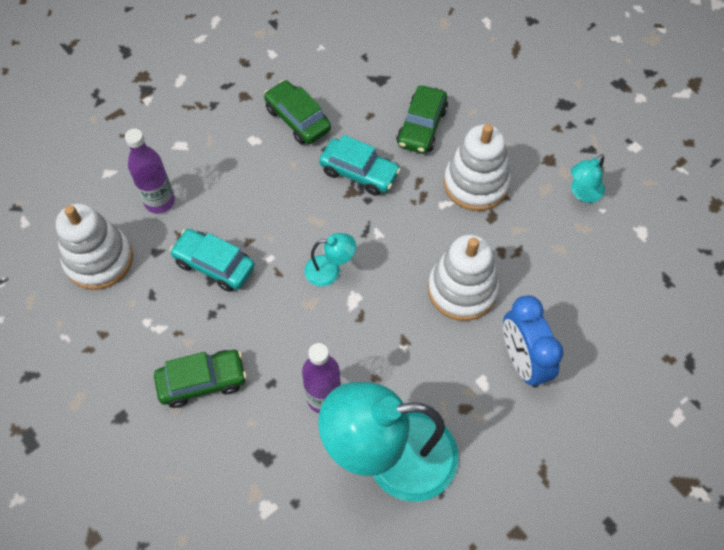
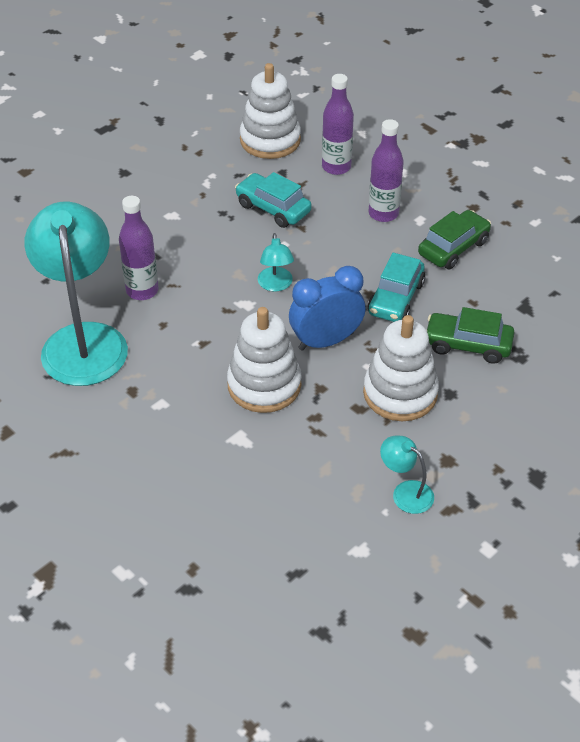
camera: 85 degrees right, 15 degrees down
(202, 381) = (156, 214): green car -> none
(214, 265) = (273, 208): turquoise car -> turquoise car turned 75 degrees counterclockwise
(240, 168) = (383, 213): none -> purple bottle
(522, 361) = (185, 436): blue clock -> blue clock (326, 341)

